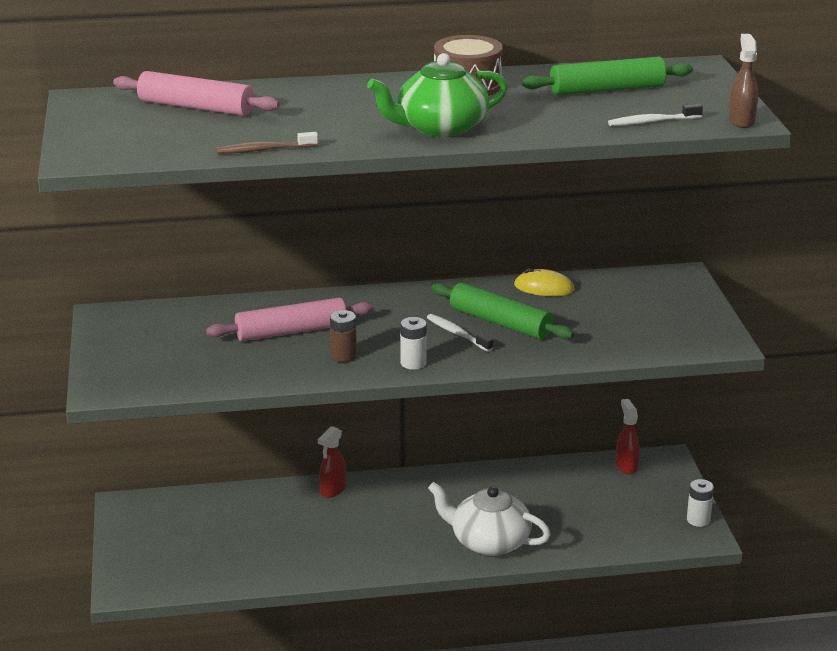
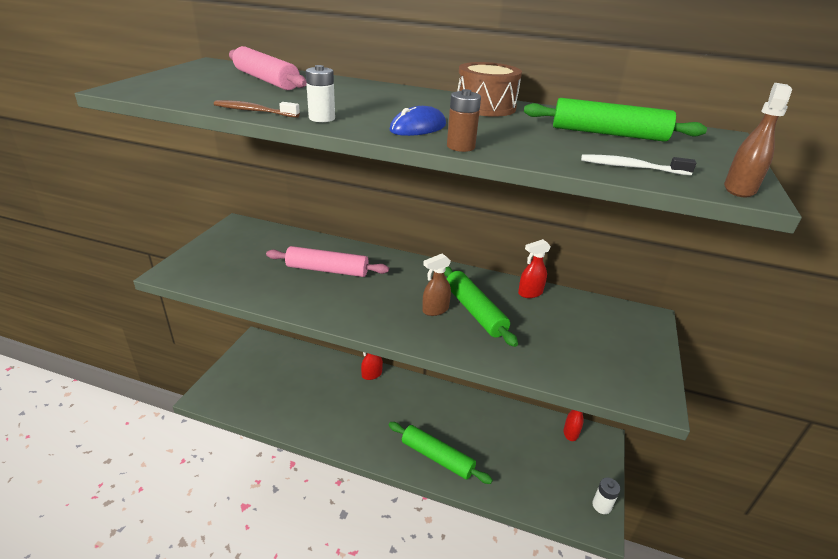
camera: 25 degrees right, 5 degrees up
(343, 356) = (340, 300): brown battery -> brown battery (460, 147)
(413, 363) = (381, 324): white battery -> white battery (322, 118)
(440, 128) = (418, 128): green teapot -> blue mouse
(457, 334) = (435, 310): white toothbrush -> brown spray bottle
(489, 542) = (437, 457): white teapot -> green rolling pin
(544, 288) = (530, 293): yellow mouse -> red spray bottle

